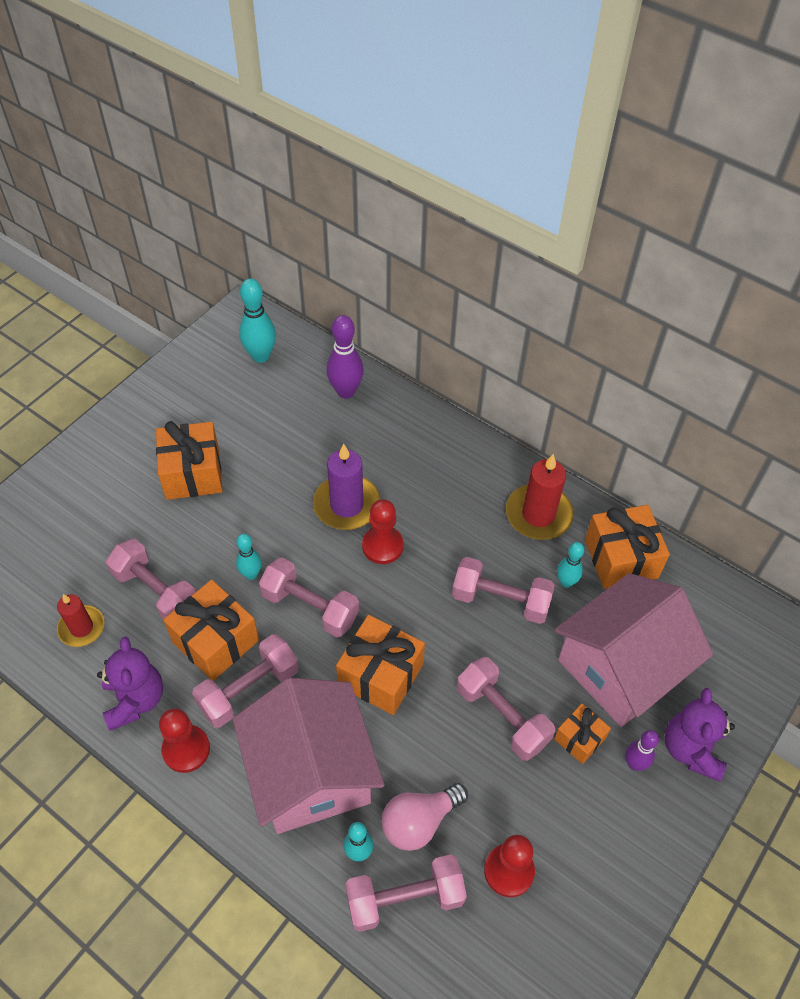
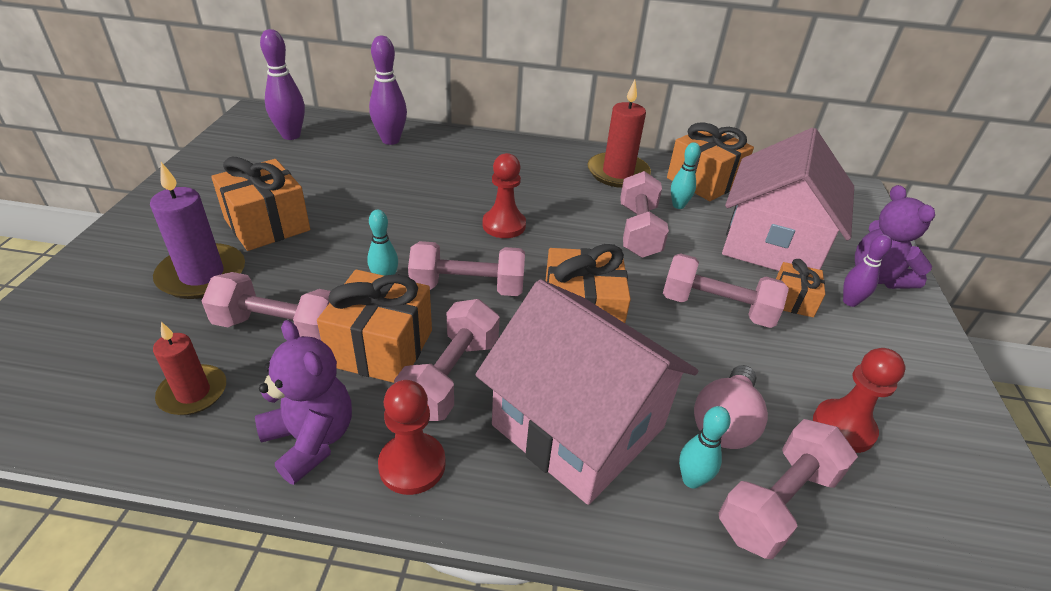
camera: 30 degrees left, 15 degrees down
(260, 356) = (291, 135): turquoise bowling pin -> purple bowling pin
(346, 505) = (447, 207): purple candle -> purple candle (202, 275)
(500, 600) = (638, 231): pink dumbbell -> pink dumbbell turned 75 degrees counterclockwise

